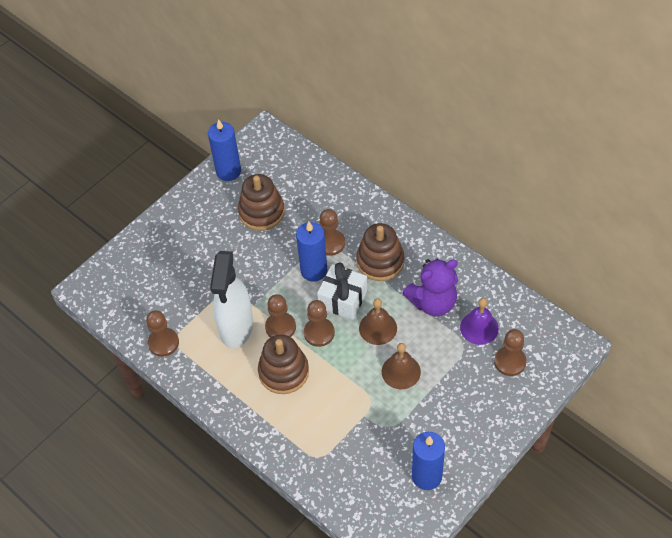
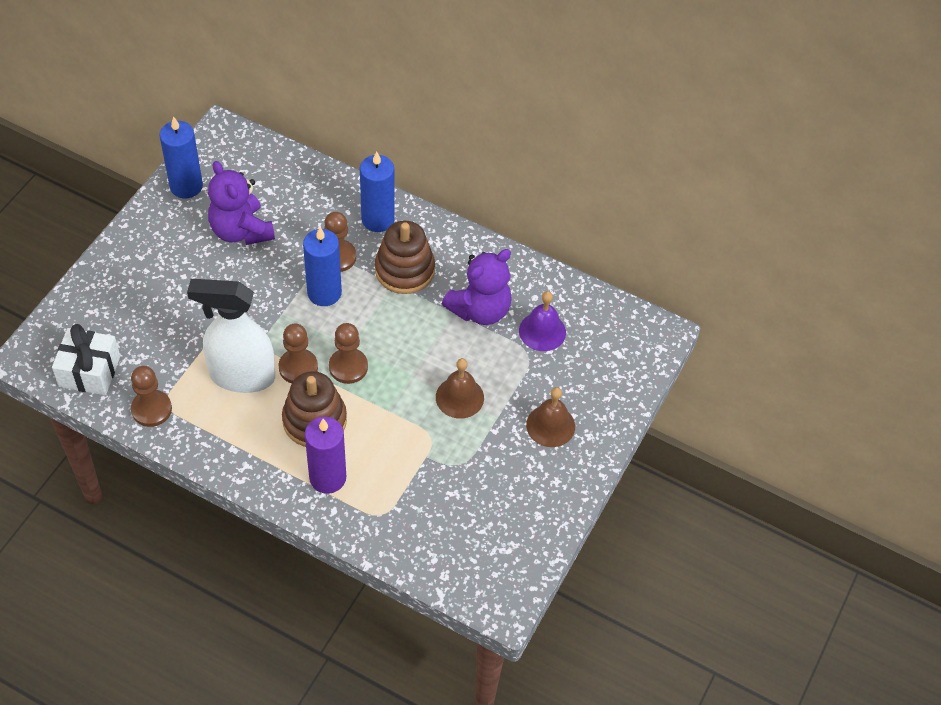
camera: 20 degrees left, 0 degrees up
(236, 327) = (241, 376): white spray bottle -> white spray bottle turned 105 degrees clockwise
(261, 212) = (241, 231): brown stacking toy -> purple teddy bear
(283, 420) = (327, 478): none -> purple candle
(343, 299) = (368, 322): white gift -> white gift (89, 371)
(378, 328) = (420, 350): brown bell -> brown bell (550, 425)
(426, 476) = (518, 514): blue candle -> blue candle (378, 219)
(510, 362) = (587, 365): brown pawn -> none

